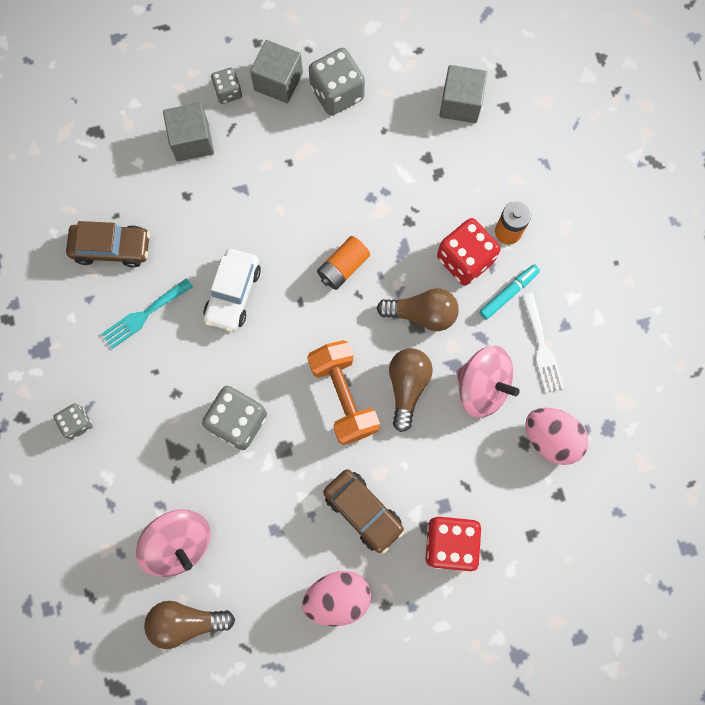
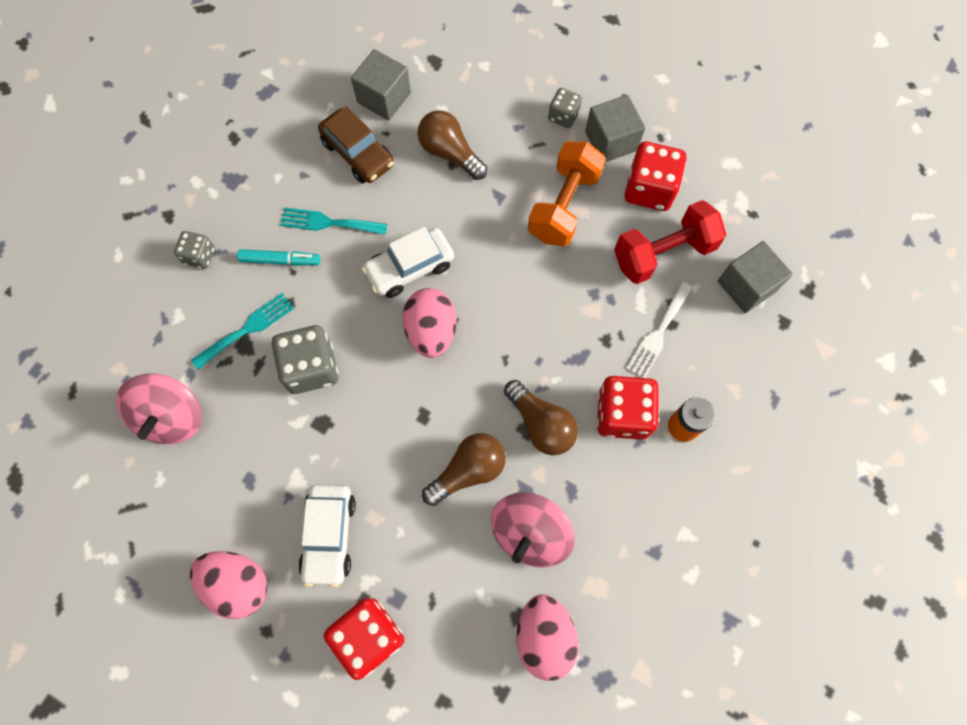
camera: 45 degrees right, 5 degrees down
(166, 438) = (247, 329): none -> turquoise fork
(186, 622) = (113, 482): brown light bulb -> brown light bulb (450, 153)
(192, 141) = (498, 128): grey cube -> grey cube (384, 98)
(292, 322) = (431, 331): none -> pink egg
(337, 93) = (649, 189): grey dice -> red dice
(343, 267) = (515, 327): orange battery -> none
(343, 396) = (410, 428): orange dumbbell -> orange dumbbell (564, 206)
(363, 511) = (329, 536): brown car -> white car
(388, 129) = (663, 253): none -> red dumbbell
(482, 387) = (530, 533): pink spinning top -> pink spinning top turned 45 degrees clockwise
(508, 293) = (632, 477): turquoise marker -> turquoise marker (280, 260)
(542, 347) = (615, 551): white fork -> white fork (658, 333)

